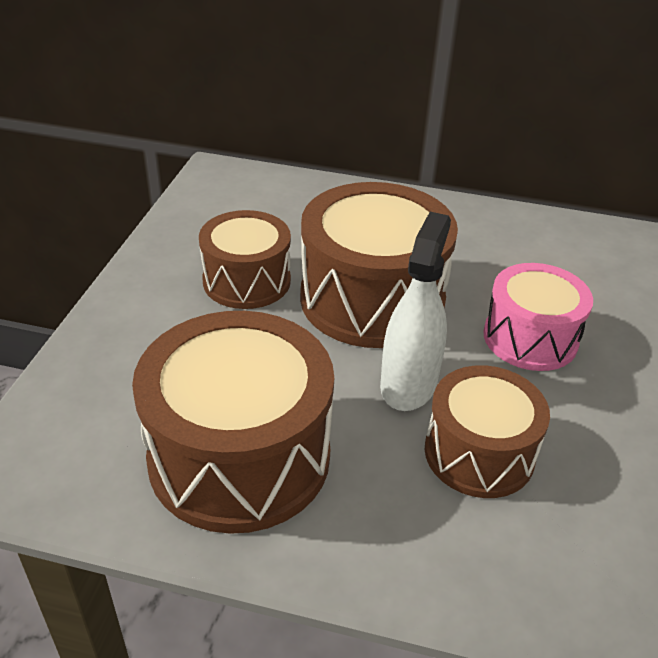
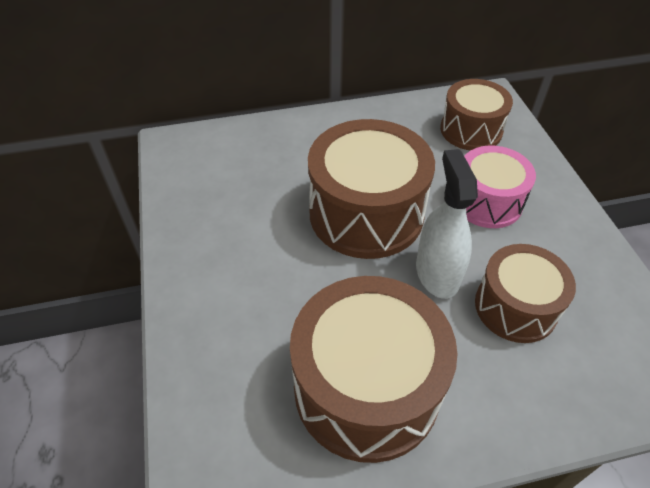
camera: 25 degrees left, 10 degrees up
(246, 281) = (266, 235): brown drum -> brown drum (471, 130)

